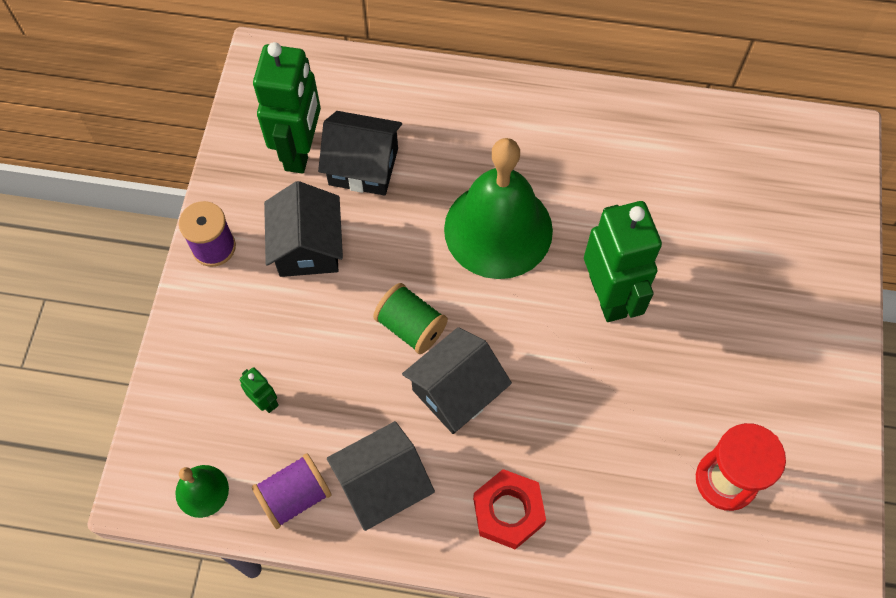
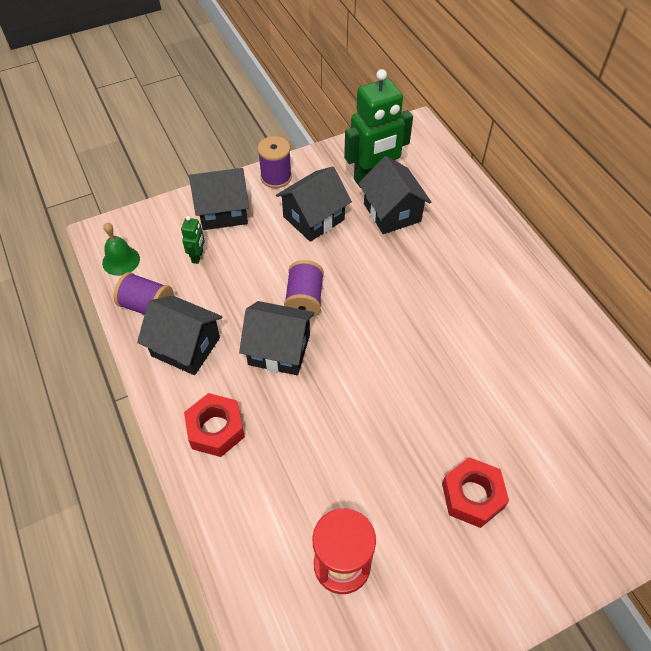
camera: 55 degrees right, 10 degrees down
(218, 335) = (223, 211): none -> black house
(411, 327) = (304, 299): green spool -> purple spool
(498, 229) = (414, 306): green bell -> none
(608, 296) = (423, 399): green robot -> none
(731, 324) = (472, 496): none -> red nut

